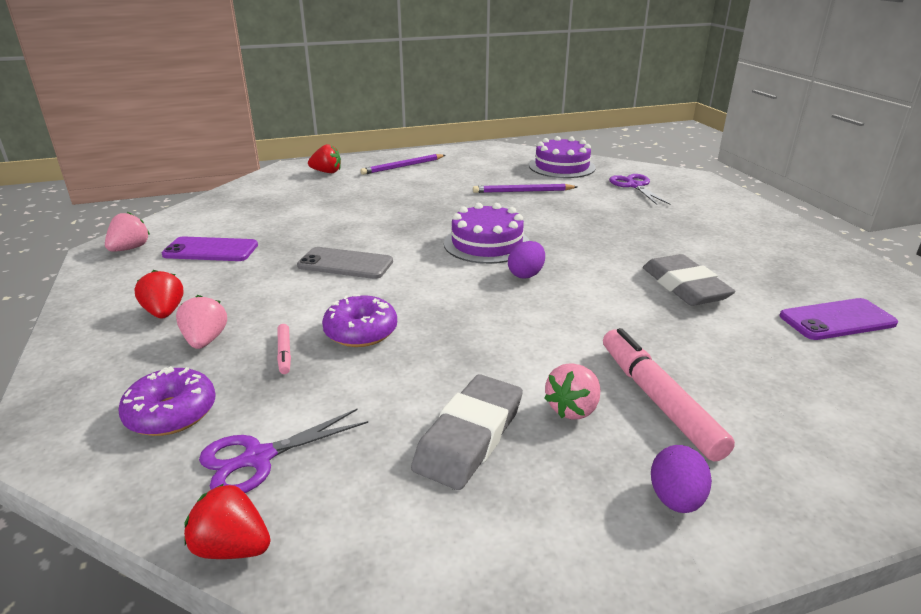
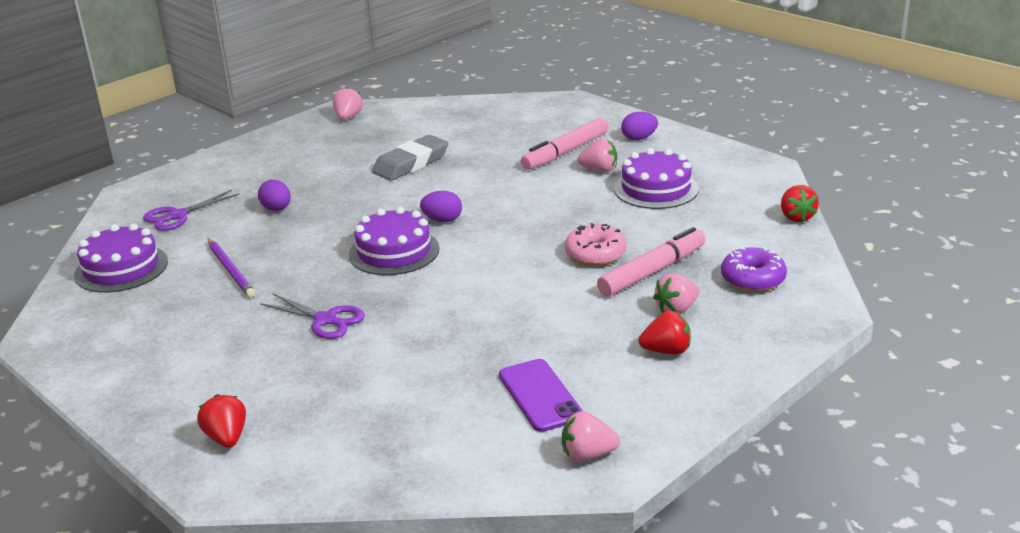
camera: 115 degrees left, 0 degrees up
(164, 312) = (666, 351): red strawberry -> red strawberry turned 135 degrees counterclockwise
(257, 458) = (745, 236): purple scissors -> purple scissors (326, 320)
(284, 353) = (652, 271): pink marker -> pink marker, size x2.20
(345, 264) = (497, 304): grey phone -> none
(361, 332) = (595, 254): purple donut -> pink donut
(403, 166) = (168, 381): purple pencil -> none
(469, 437) = (656, 189): grey eraser -> purple cake
(617, 216) = (277, 209): none -> purple egg
(837, 320) = (420, 119): purple phone -> none
(854, 278) = (348, 117): none -> pink strawberry

